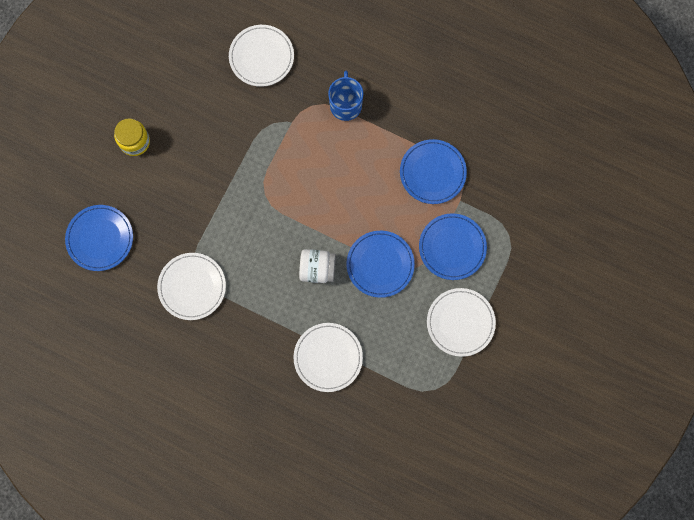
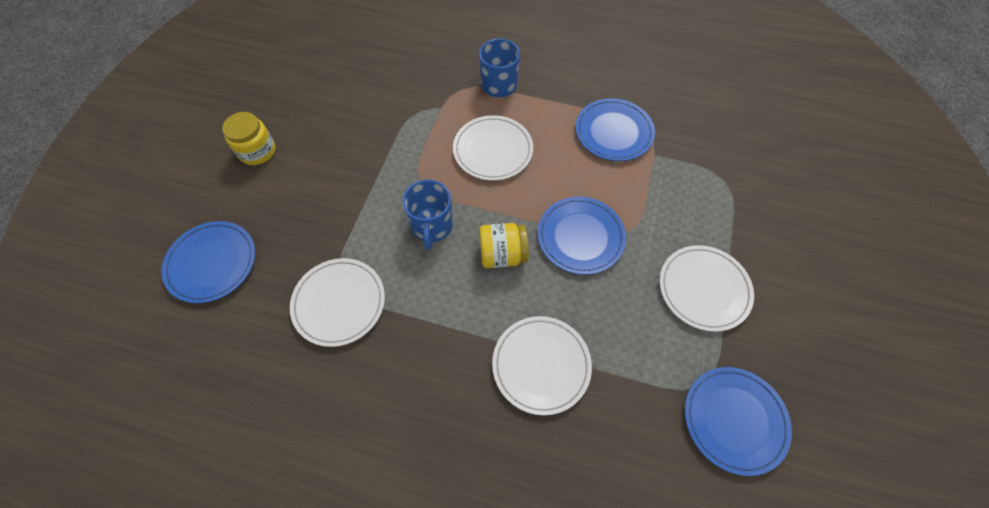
camera: 10 degrees left, 15 degrees down
(261, 57) = (398, 55): white plate -> white plate (493, 150)
(267, 235) = (432, 226): none -> blue mug
(317, 269) = (502, 254): white jar -> yellow jar
(452, 247) = (662, 204): blue plate -> blue plate (734, 420)

